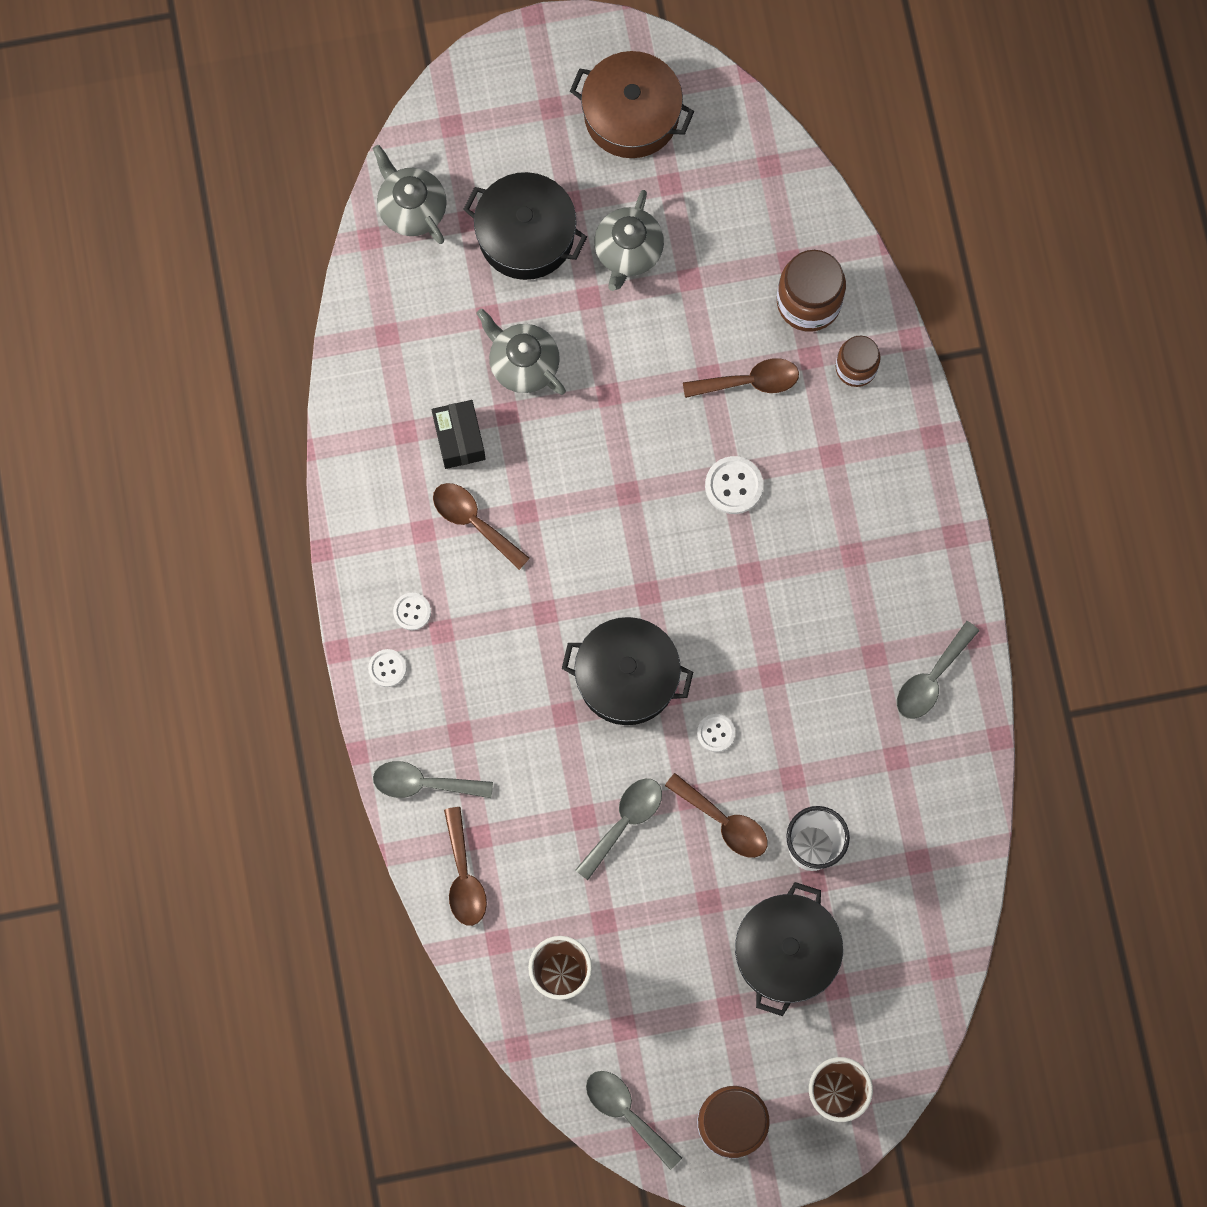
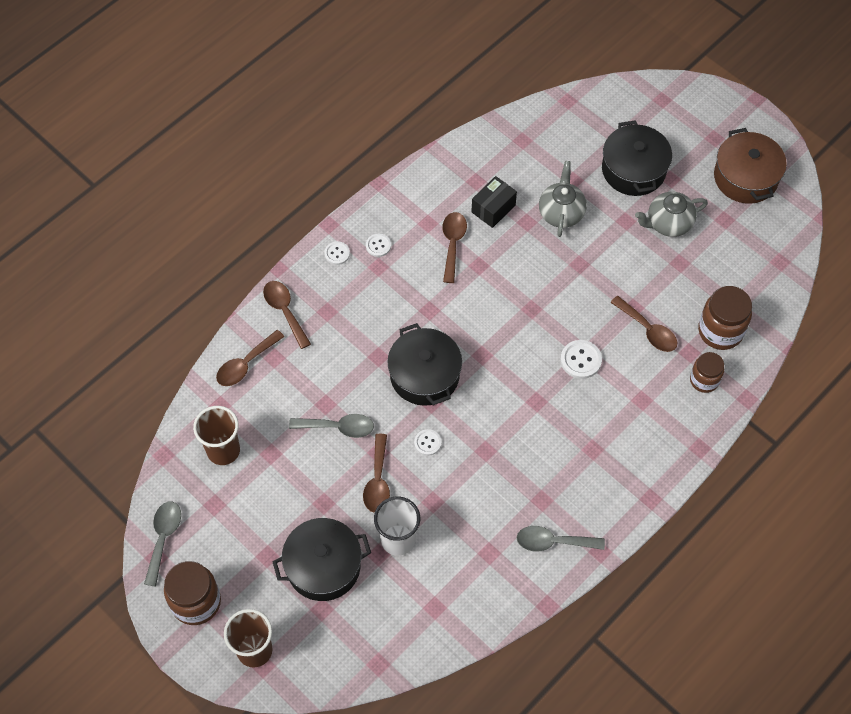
camera: 55 degrees right, 15 degrees down
(412, 208) = (601, 109): grey teapot -> none
(423, 783) = (285, 311): grey spoon -> brown spoon

